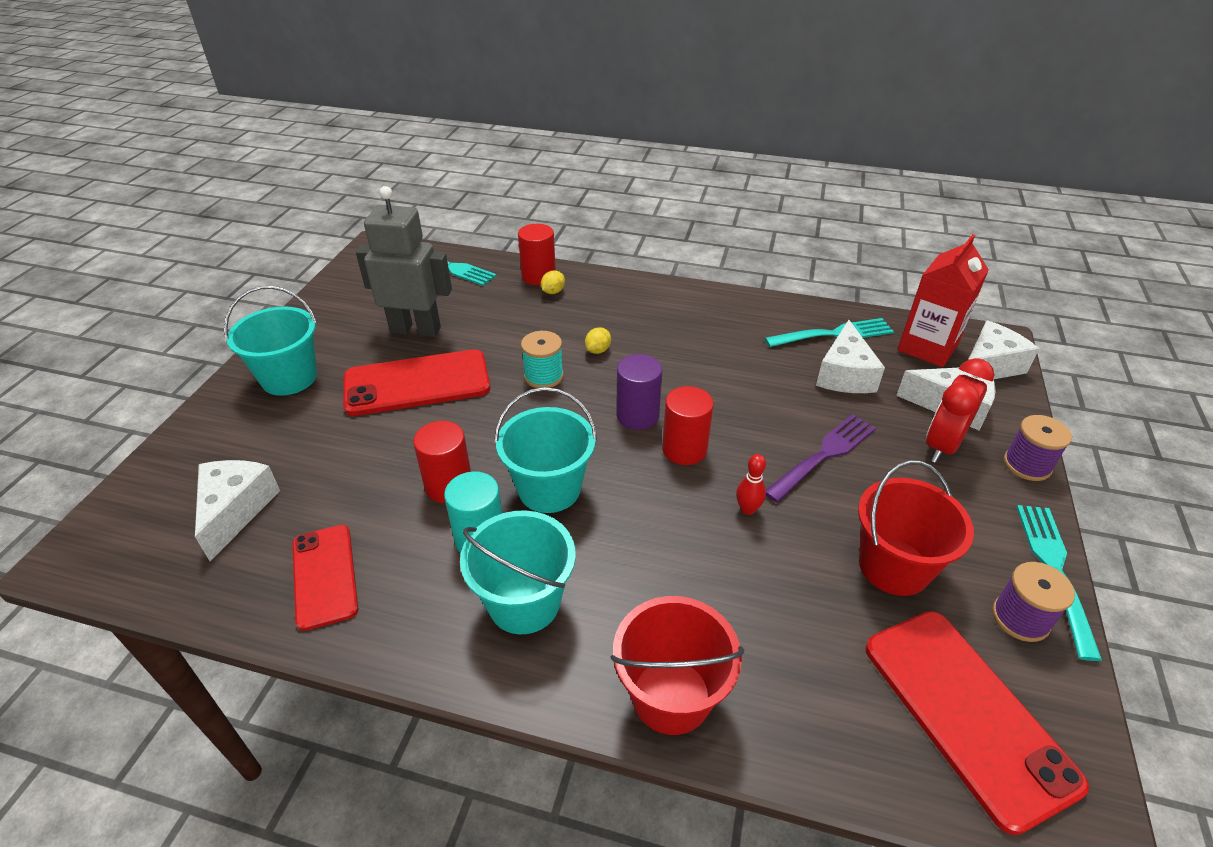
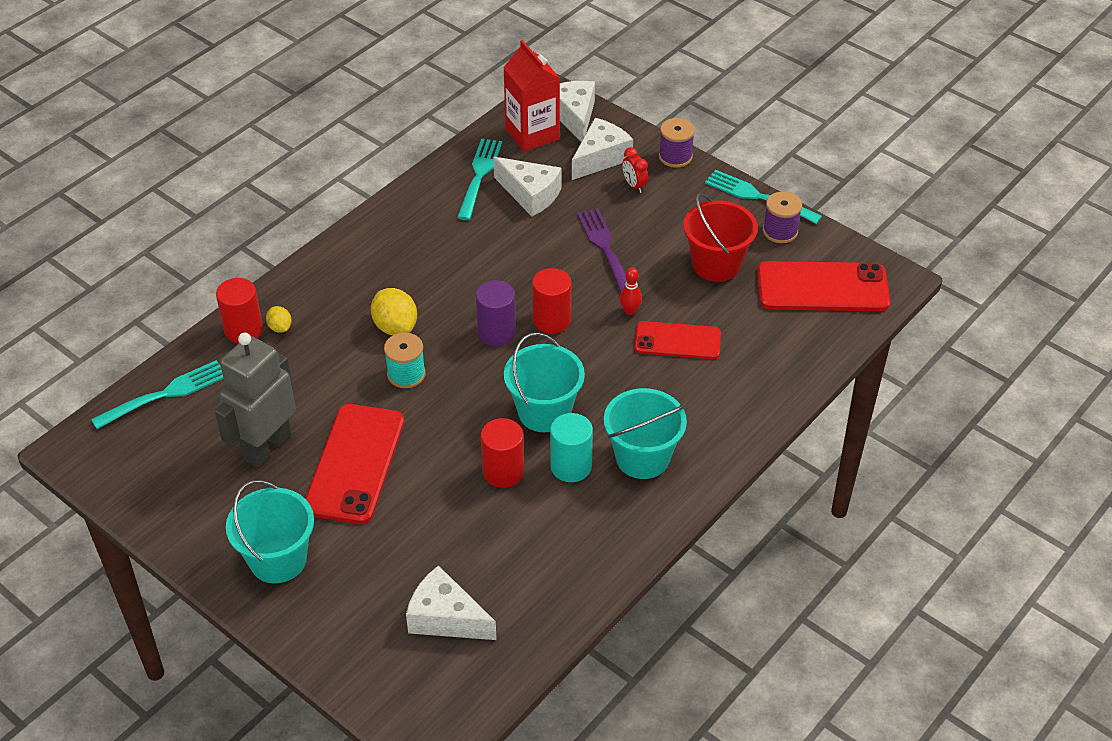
camera: 65 degrees left, 5 degrees up
(324, 576) = (554, 567): red phone -> red phone (677, 341)
(598, 350) = (395, 327): yellow lemon -> yellow lemon, size x1.81
(671, 696) = (749, 408): red bucket -> none
(942, 446) = (634, 185): red clock -> red clock, size x0.56

